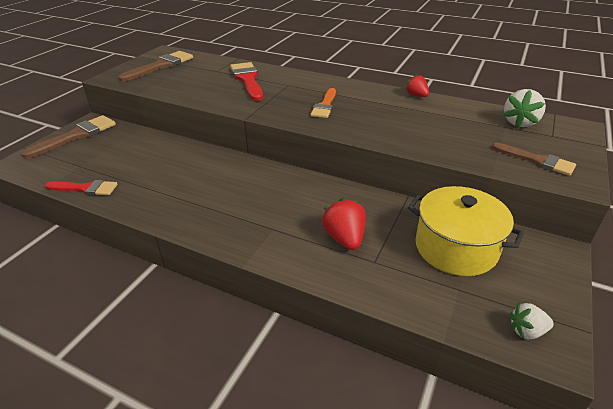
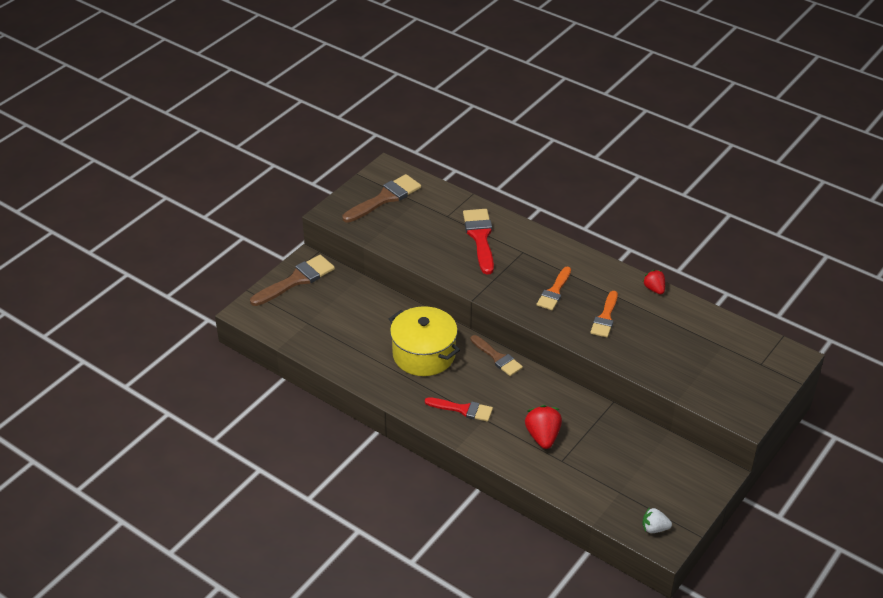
camera: 10 degrees right, 5 degrees up
(86, 188) = (318, 352): red brush -> red brush (463, 409)
(381, 118) = (605, 317): none -> orange brush
(456, 247) = (633, 458): yellow pot -> yellow pot (424, 354)
(520, 122) = (740, 343): white strawberry -> none
(537, 160) = (726, 391): brown brush -> brown brush (497, 358)

